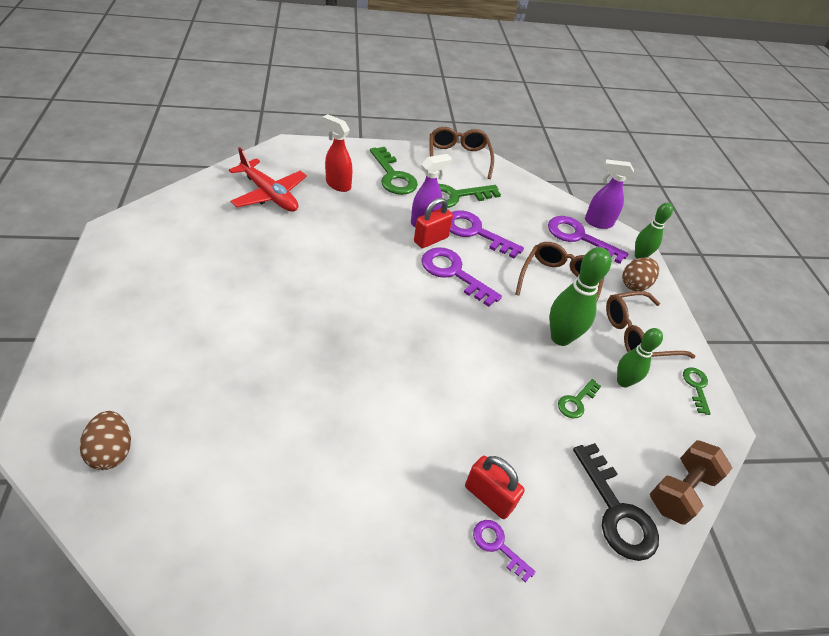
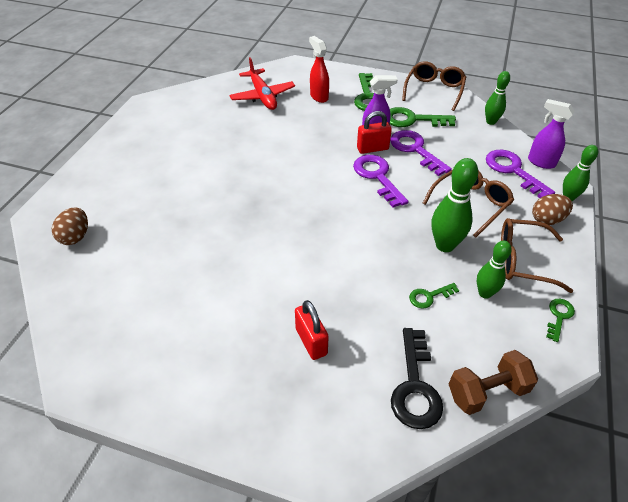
camera: 30 degrees right, 0 degrees up
(498, 546) = (298, 376): purple key -> none
(531, 185) = (491, 122): none -> green bowling pin

